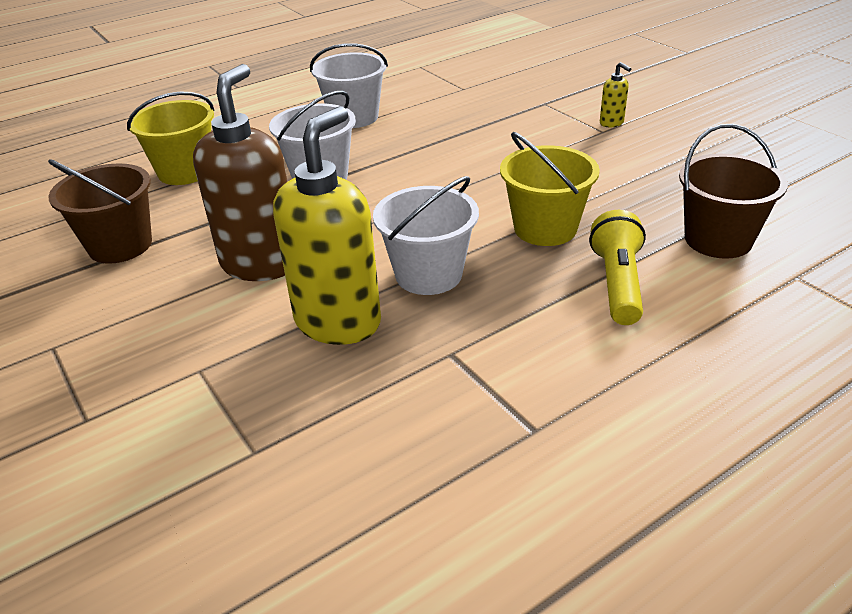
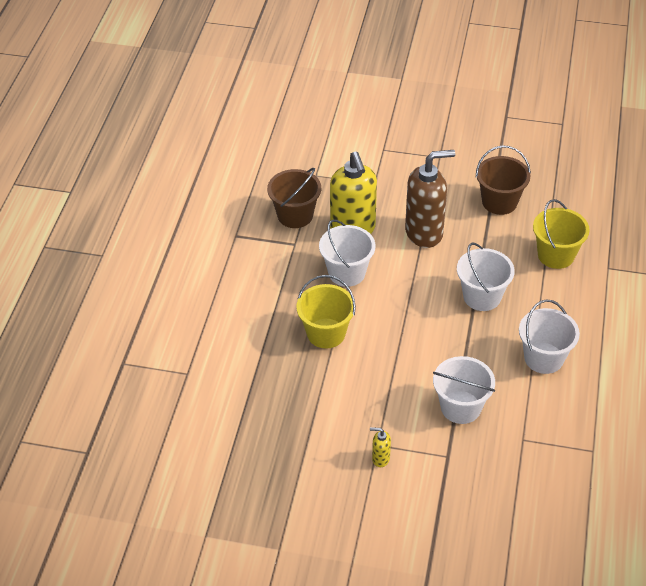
camera: 135 degrees right, 10 degrees up
(261, 263) = (424, 233): brown soap dispenser -> brown soap dispenser turned 75 degrees counterclockwise
(484, 121) = (460, 407): none -> white bucket
(617, 284) = (262, 318): yellow flashlight -> none
(718, 240) = (238, 378): brown bucket -> brown bucket (295, 215)

